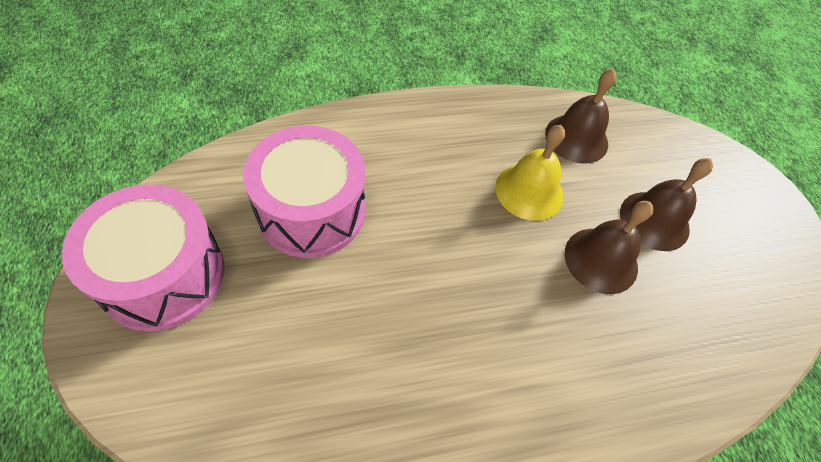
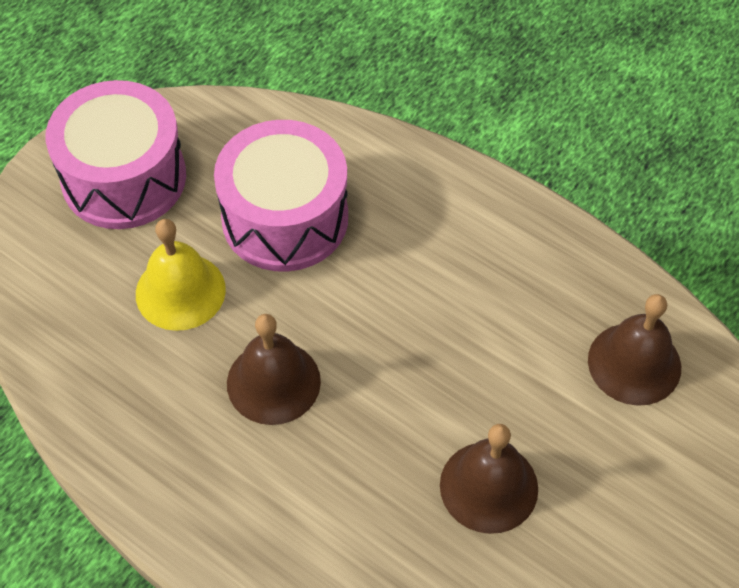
camera: 55 degrees right, 0 degrees up
(529, 191) = (505, 368): yellow bell -> yellow bell (180, 291)
(654, 220) = (601, 508): brown bell -> brown bell (273, 382)

